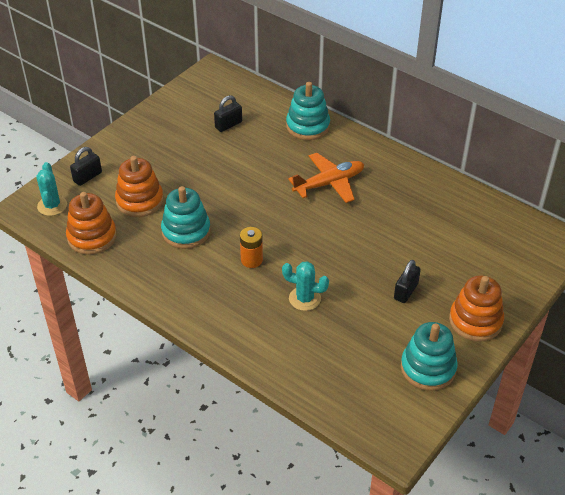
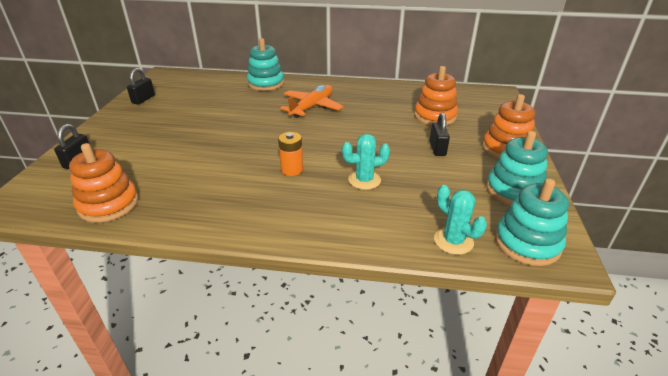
camera: 30 degrees left, 10 degrees down
(52, 205) = (45, 193): turquoise cactus -> turquoise cactus (453, 241)
(140, 201) = (147, 162): orange stacking toy -> orange stacking toy (435, 116)
(186, 231) = (212, 169): turquoise stacking toy -> turquoise stacking toy (527, 243)
(228, 125) = (200, 97): black padlock -> black padlock (143, 99)

